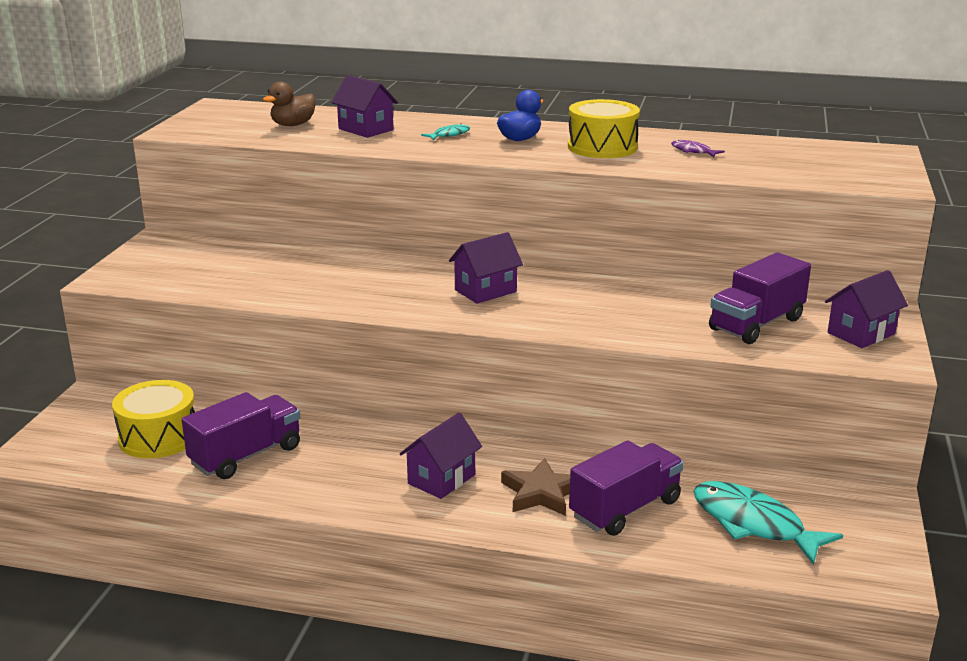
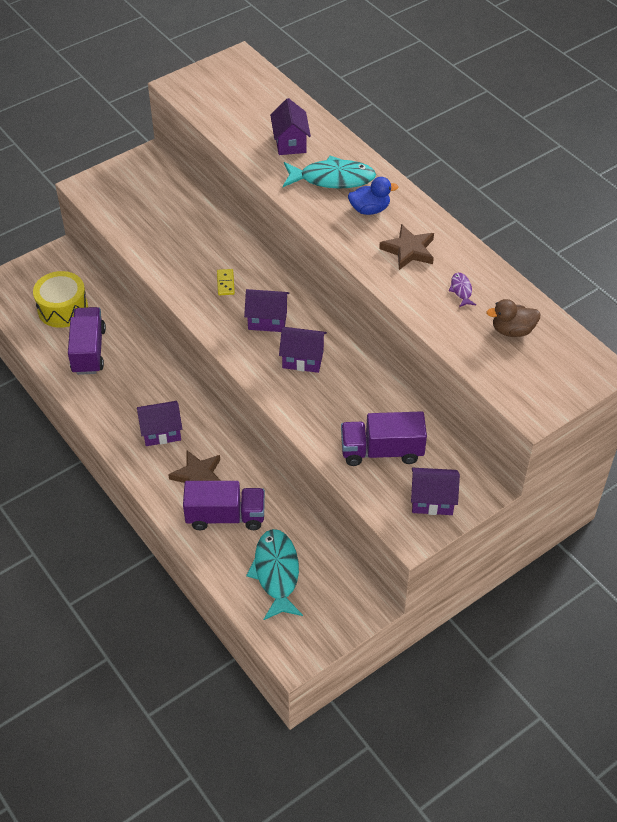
camera: 40 degrees right, 25 degrees up
(246, 456) = (89, 351): purple truck -> purple truck turned 90 degrees counterclockwise
(293, 125) = (254, 112): brown duck -> brown duck (512, 330)
(396, 285) = (225, 283): none -> yellow domino
(449, 135) = (332, 179): turquoise fish -> turquoise fish, size x2.19
(569, 300) = (303, 359): none -> purple house
(602, 147) = (409, 250): yellow drum -> brown star

